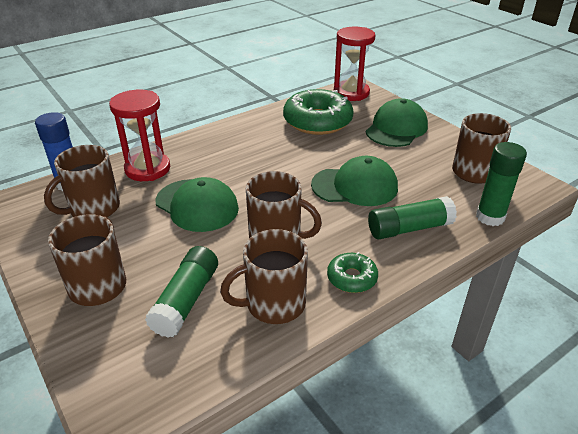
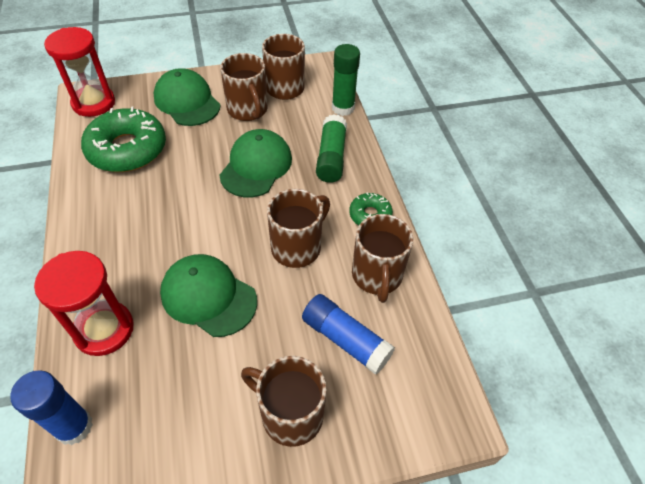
camera: 70 degrees left, 15 degrees up
(93, 209) = (151, 403): brown mug -> brown mug (248, 110)
(186, 300) = (345, 339): green glue stick -> blue glue stick
(197, 205) = (208, 296): green cap -> green cap turned 120 degrees counterclockwise

